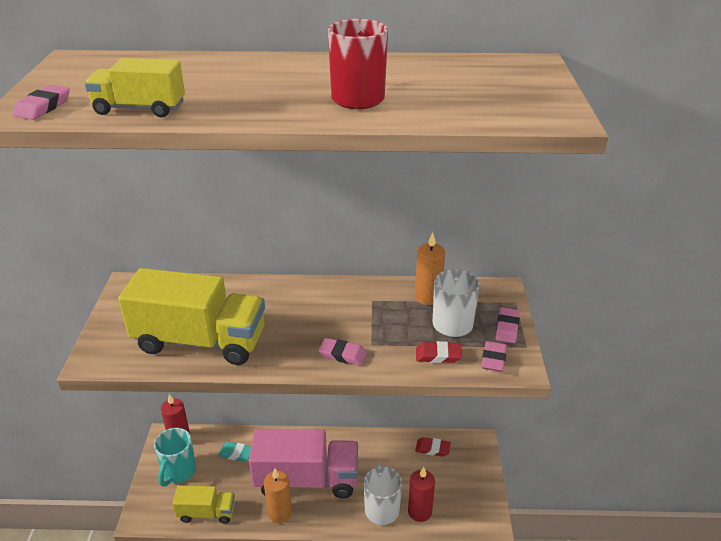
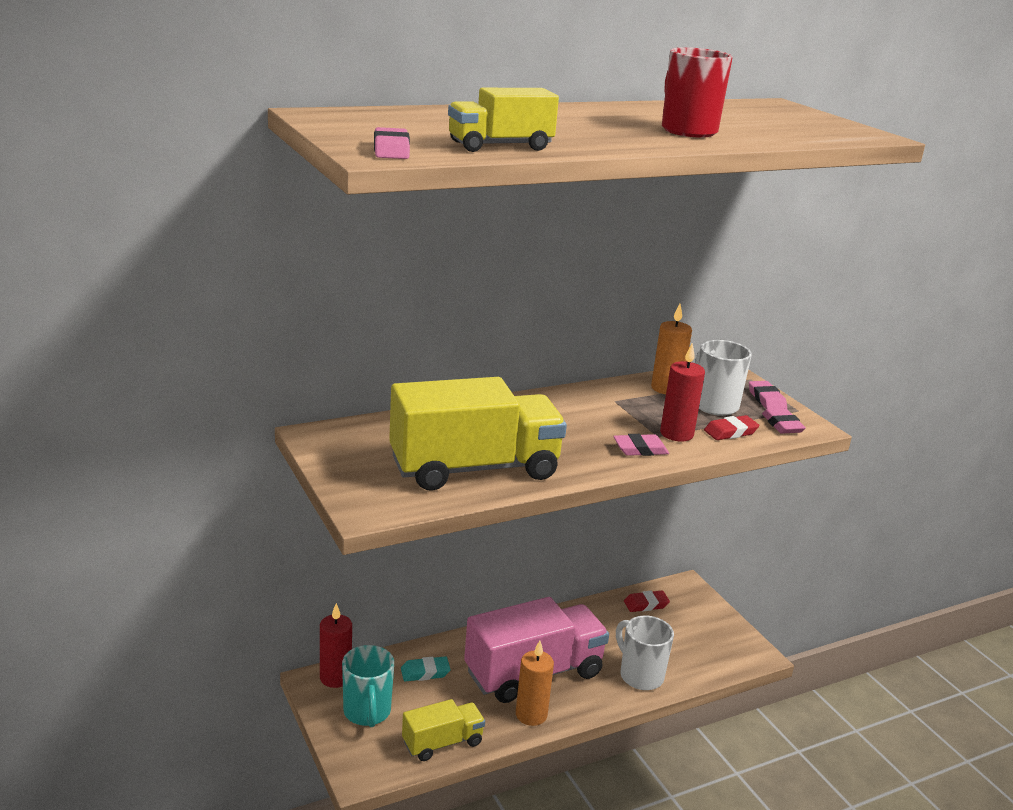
camera: 30 degrees left, 10 degrees down
(419, 511) = (681, 665): red candle -> red candle (676, 434)

